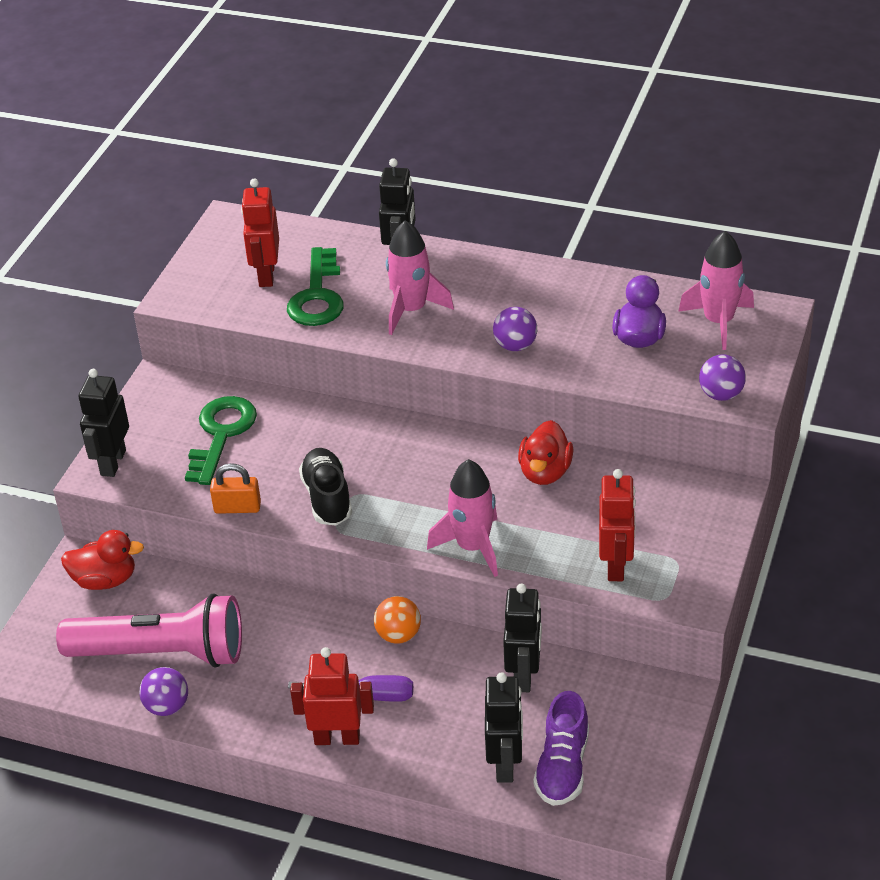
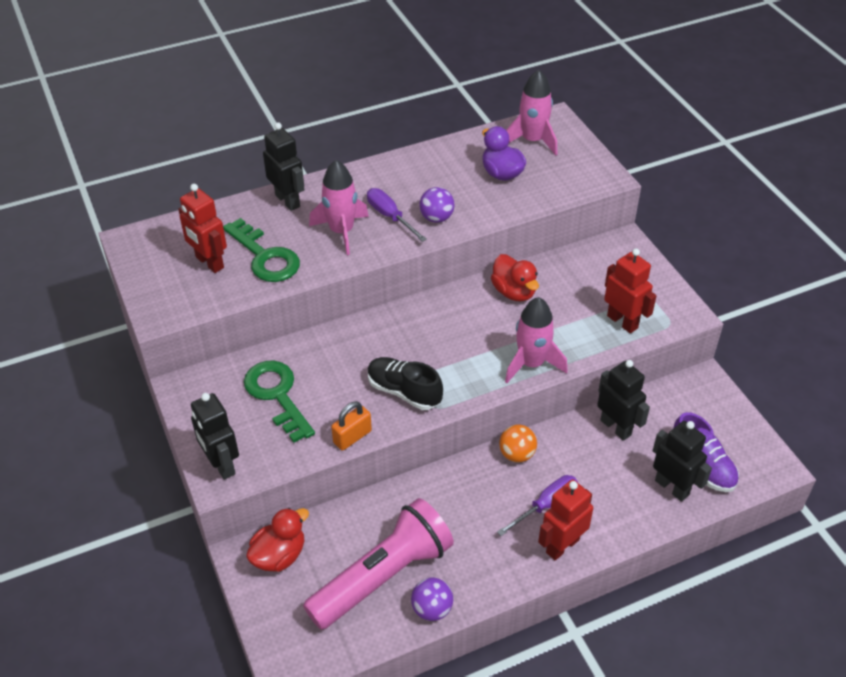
camera: 45 degrees left, 5 degrees up
(473, 320) = (390, 216): none -> purple screwdriver
(721, 394) = (588, 181): purple ball -> none

